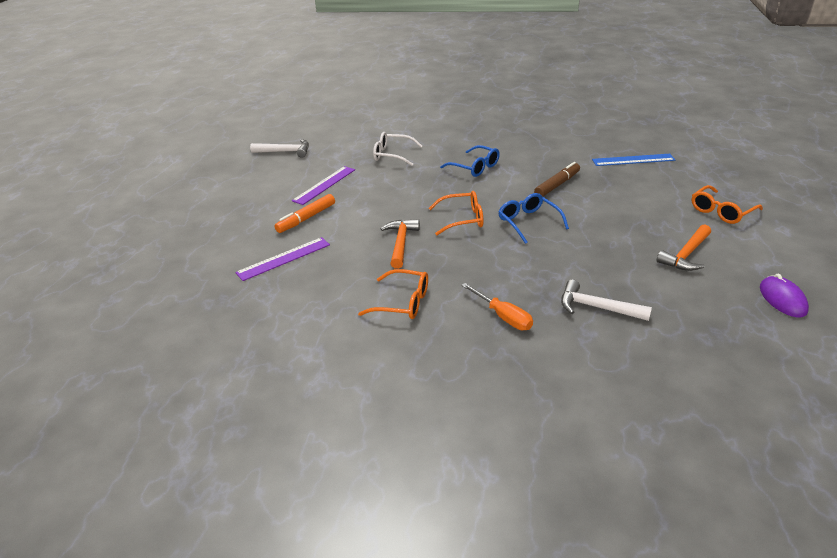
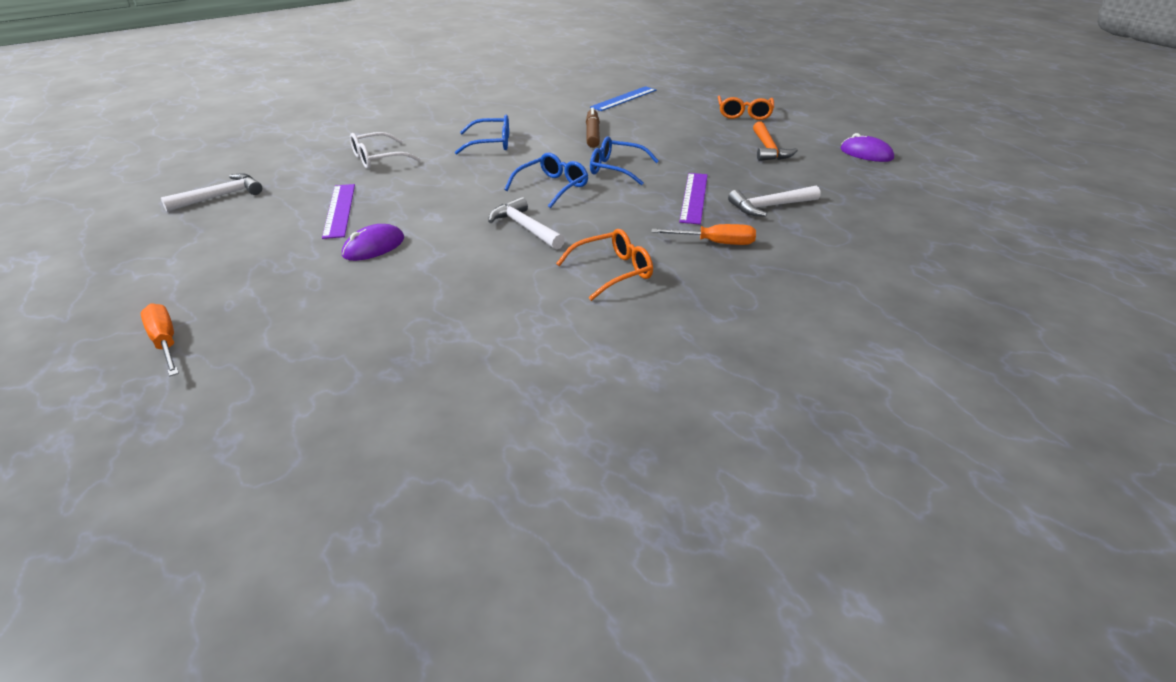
camera: 45 degrees left, 0 degrees up
(158, 233) = (165, 343): none -> orange screwdriver
(284, 258) = (413, 292): purple ruler -> purple ruler (694, 197)
(306, 218) = (374, 247): orange marker -> purple mouse
(401, 243) = (525, 228): orange hammer -> white hammer
(462, 219) = (552, 187): orange glasses -> blue glasses

